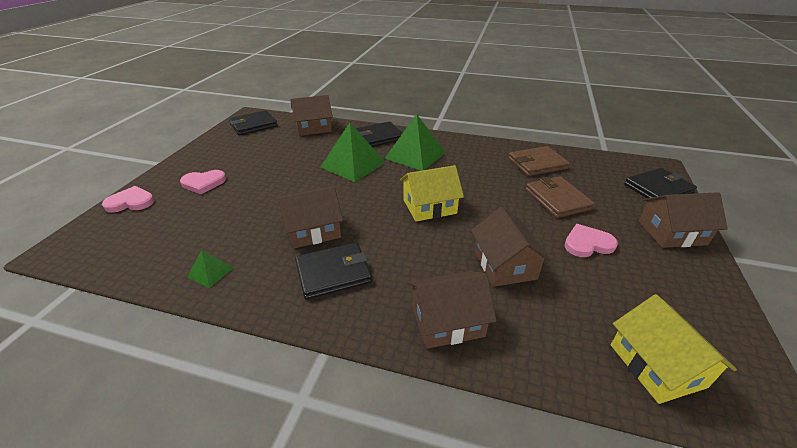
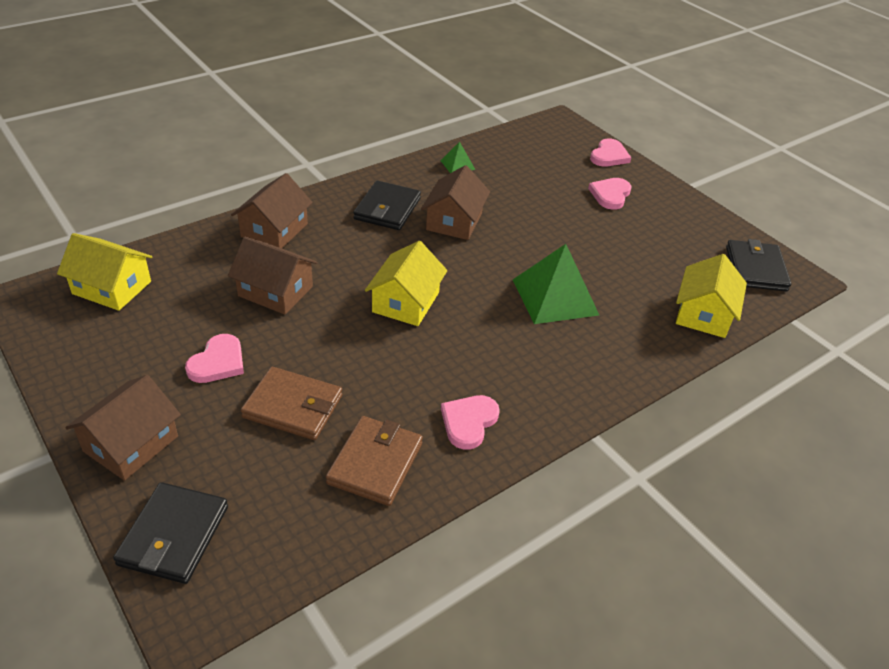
camera: 125 degrees right, 5 degrees up
(313, 128) = (704, 314): brown house -> yellow house
(378, 137) = (616, 357): black wallet -> none
(415, 155) = (527, 359): green pyramid -> none
(477, 153) = (468, 422): none -> pink heart

